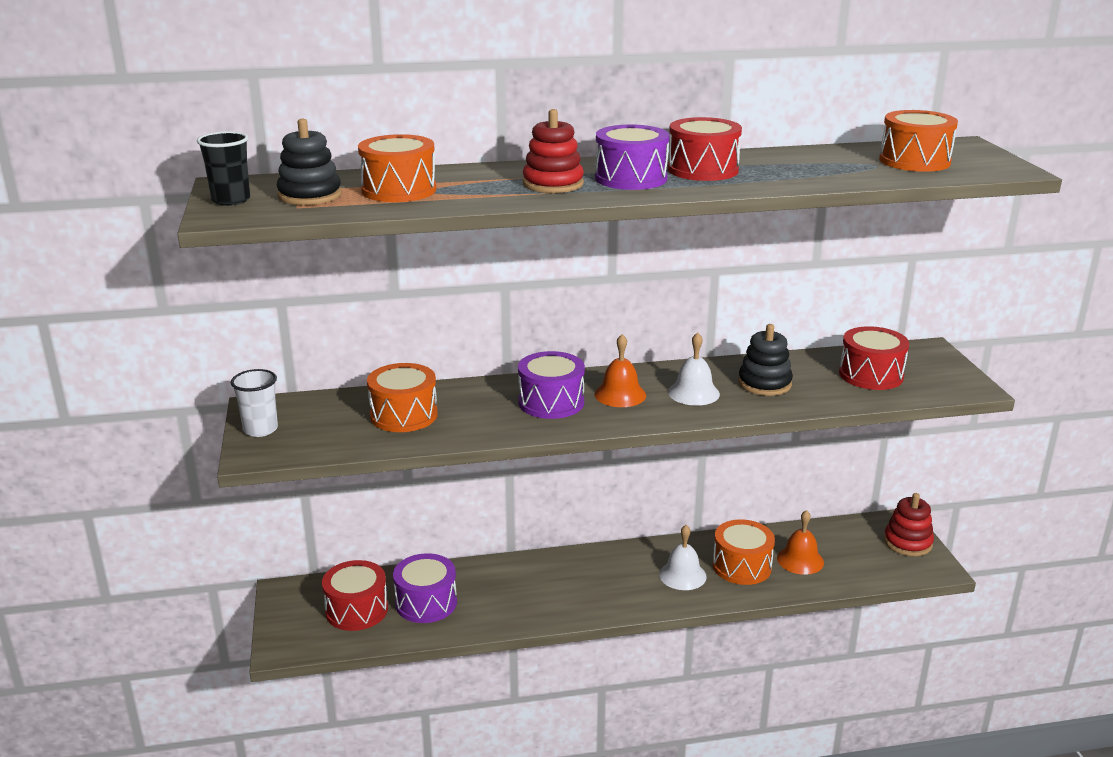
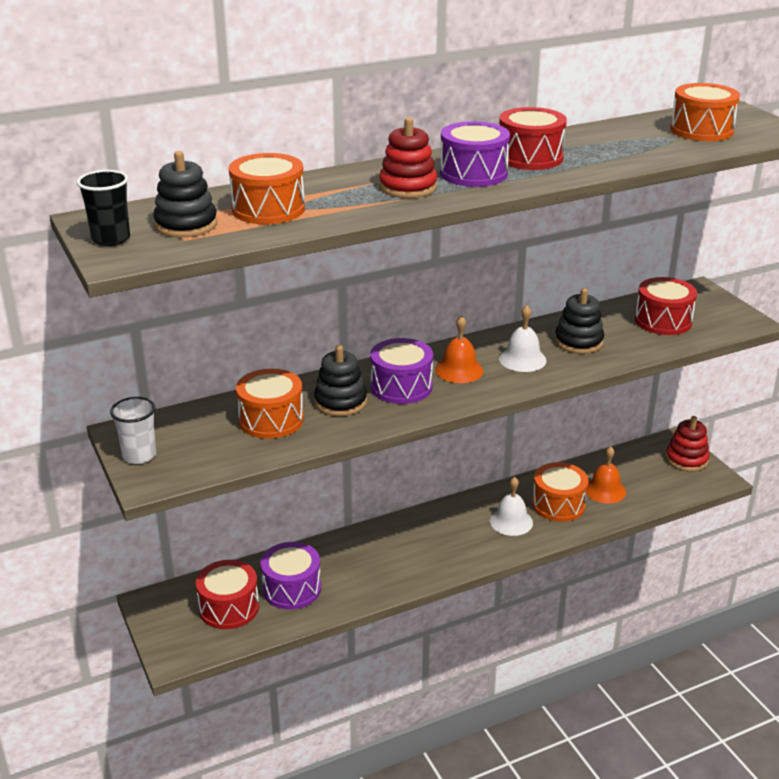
camera: 15 degrees left, 5 degrees up
(481, 408) = (340, 402): none -> black stacking toy

